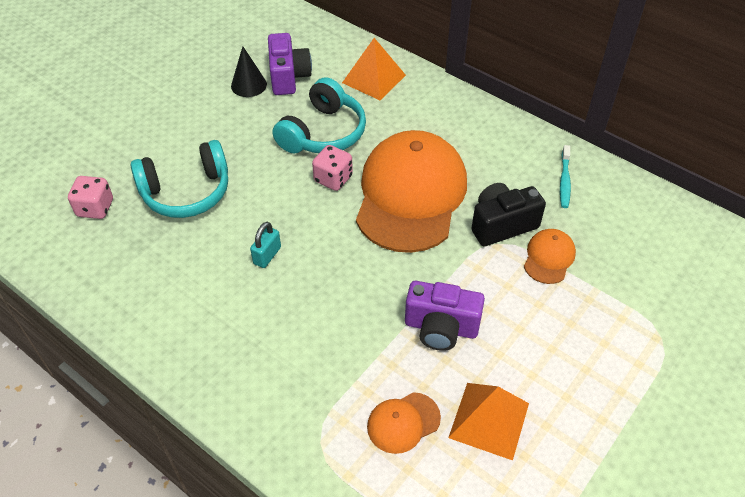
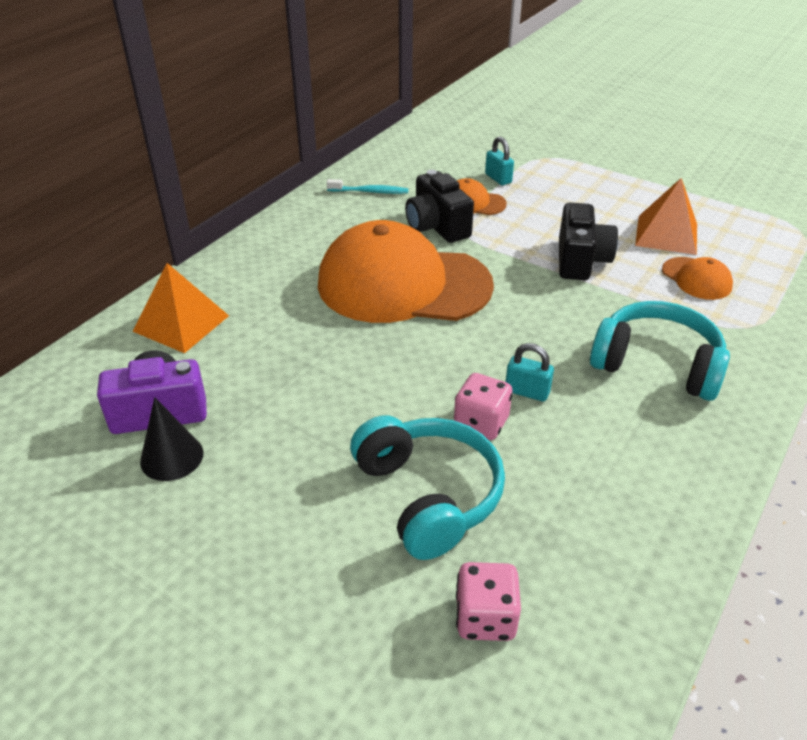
camera: 95 degrees left, 10 degrees down
(323, 133) = (294, 362): turquoise headphones -> turquoise headphones (657, 364)
(333, 179) = (383, 346): pink dice -> pink dice (481, 423)
(441, 327) = (580, 260): purple camera -> black camera
(602, 285) = (498, 178): none -> turquoise padlock

